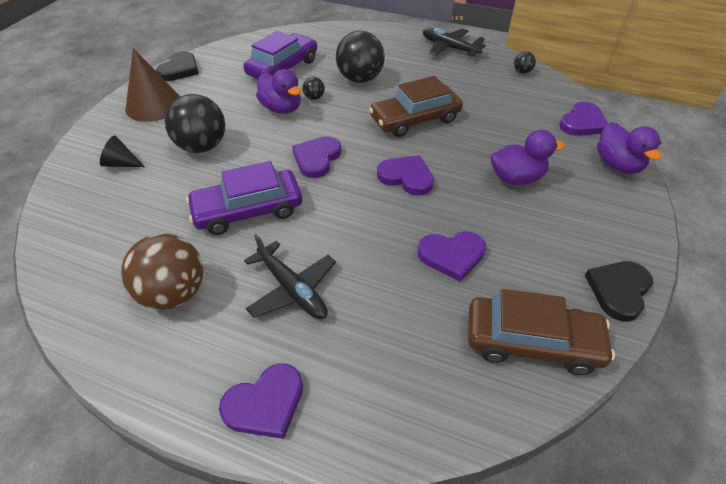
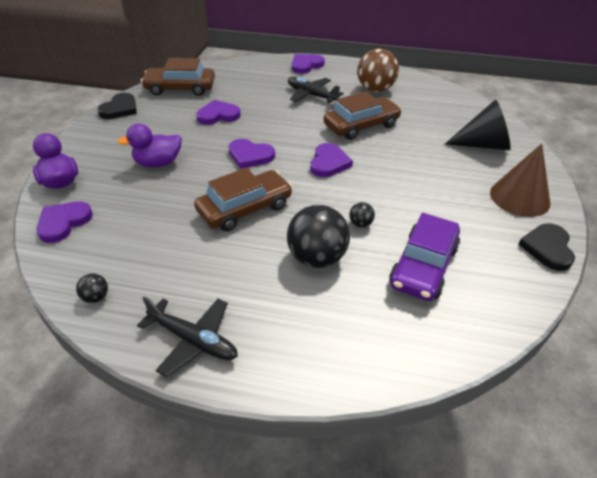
camera: 170 degrees right, 5 degrees down
(121, 164) = (483, 145): black cone -> black cone, size x1.88
(202, 146) = (432, 163): black ball -> none
(248, 210) = (361, 126): purple car -> brown car
(281, 108) = (388, 207): purple duck -> none

